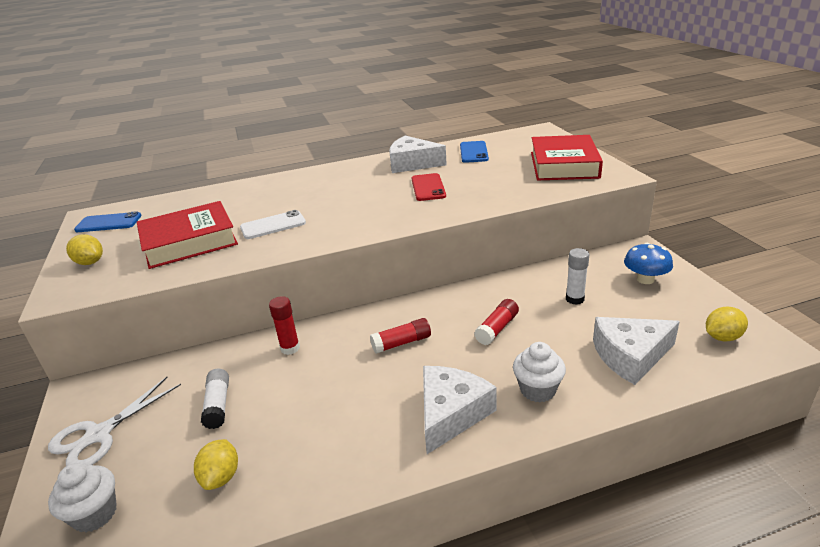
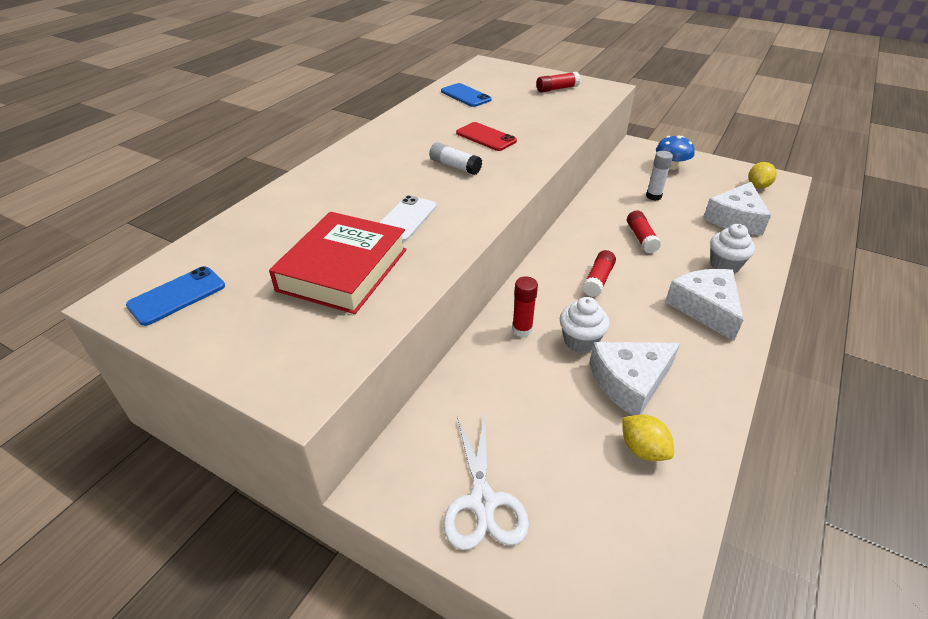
camera: 45 degrees left, 10 degrees up
(90, 262) = (257, 344): yellow lemon -> none
(95, 514) = (601, 551): white cupcake -> white cupcake (580, 341)
(218, 405) = (544, 406): white glue stick -> white glue stick (455, 166)
(412, 164) = (429, 120): white cheese -> white cheese (629, 382)
(564, 165) = (557, 89): red book -> red glue stick

